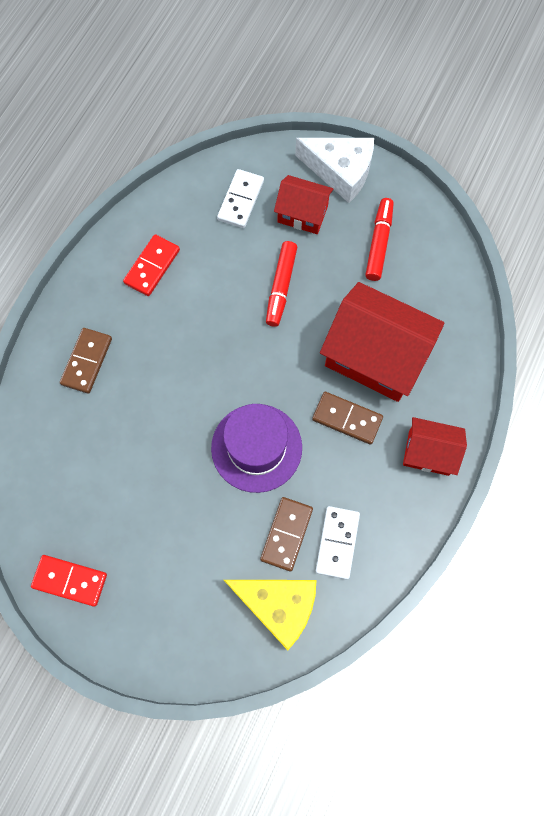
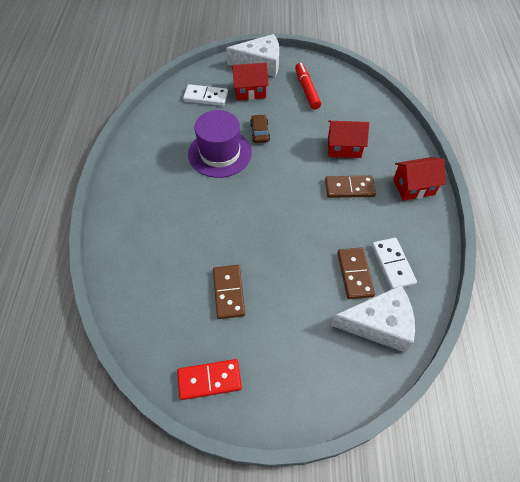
camera: 25 degrees left, 15 degrees down
(87, 361) = (146, 223): brown domino -> brown domino (229, 292)
(152, 267) = (165, 151): red domino -> none
(241, 200) = (206, 97): white domino -> white domino turned 75 degrees counterclockwise
(256, 447) = (300, 229): purple hat -> purple hat (220, 153)
(278, 605) = (379, 324): yellow cheese -> white cheese
(281, 287) = (260, 132): red marker -> brown car
(375, 356) = (344, 147): red house -> red house, size x0.55

